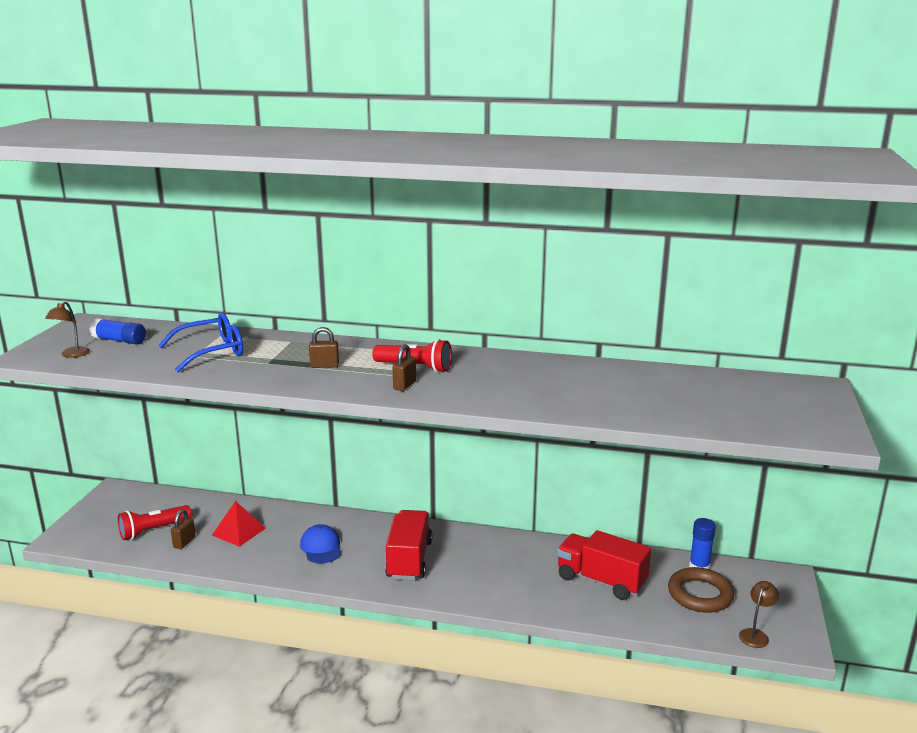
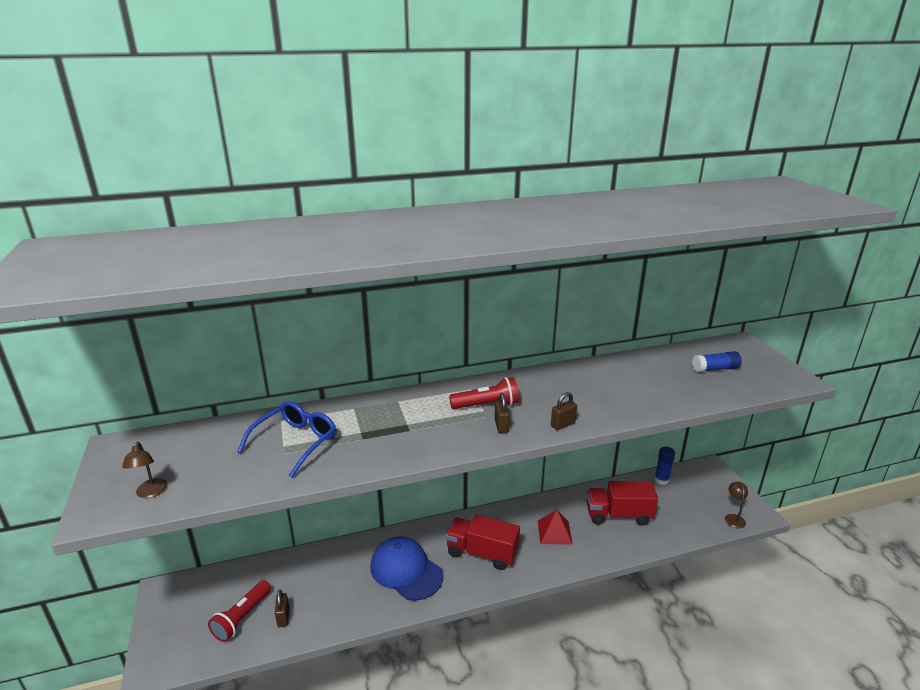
camera: 30 degrees left, 5 degrees up
(119, 340) = (183, 458): blue glue stick -> blue glue stick (715, 369)
(238, 531) = (323, 585): red pyramid -> red pyramid (554, 532)
(321, 547) = (406, 570): blue cap -> blue cap, size x1.66
(324, 366) = (415, 426): brown padlock -> brown padlock (562, 424)
(409, 560) = (482, 553): red truck -> red truck turned 45 degrees counterclockwise
(700, 594) = (680, 501): brown ring -> none

